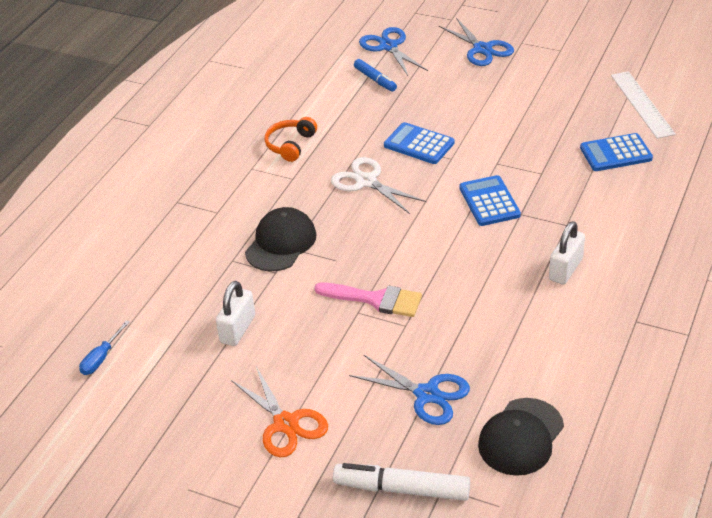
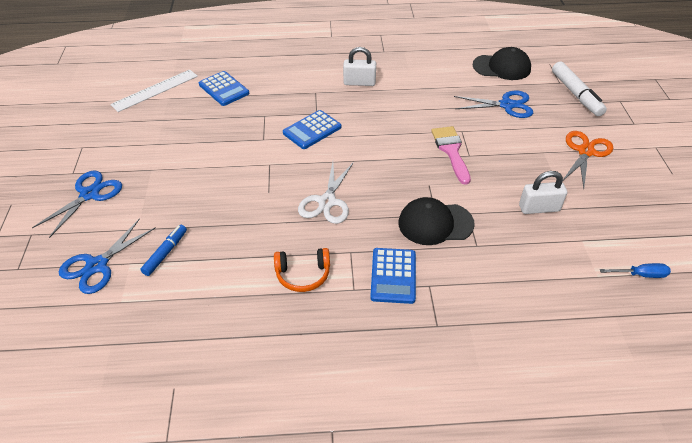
camera: 120 degrees left, 5 degrees up
(419, 144) = (259, 188): blue calculator -> blue calculator (393, 276)
(427, 395) = (507, 105): blue scissors -> blue scissors turned 90 degrees clockwise

